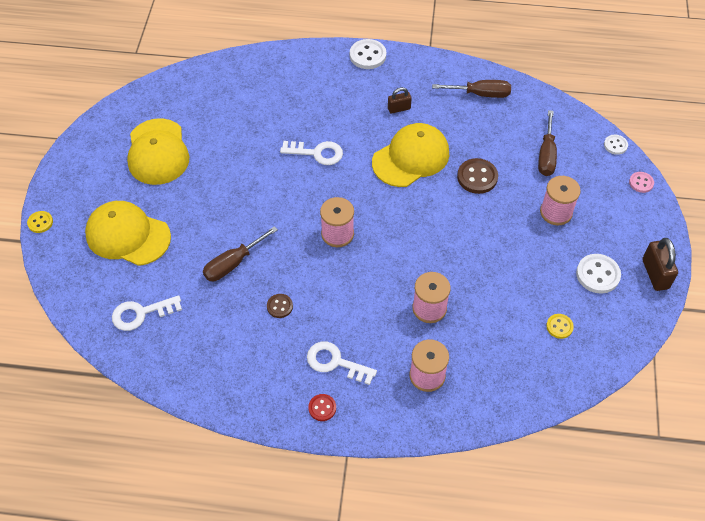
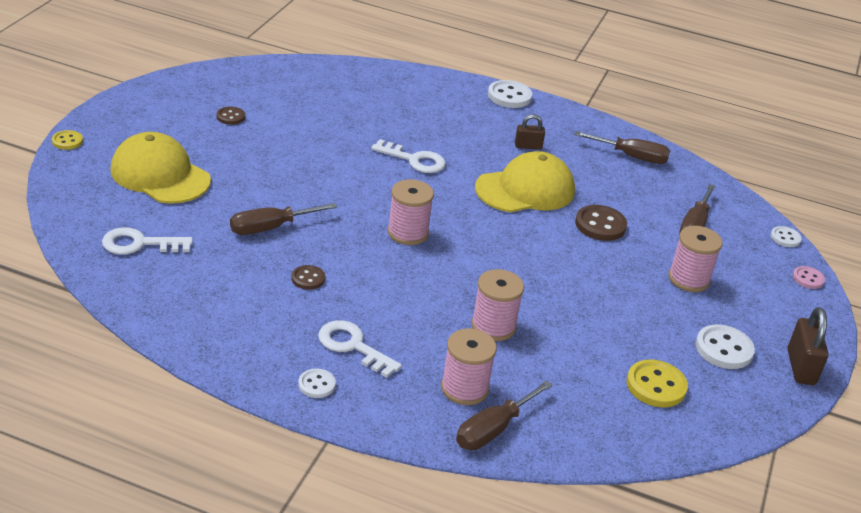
camera: 10 degrees right, 20 degrees down
(158, 152) = (230, 117): yellow cap -> brown button
(322, 408) = (316, 384): red button -> white button
(458, 407) = (493, 429): none -> brown screwdriver
(559, 326) = (656, 386): yellow button -> yellow button, size x1.69

